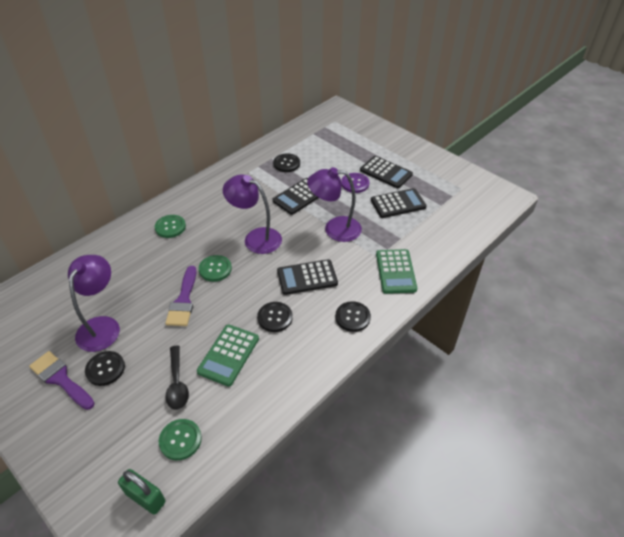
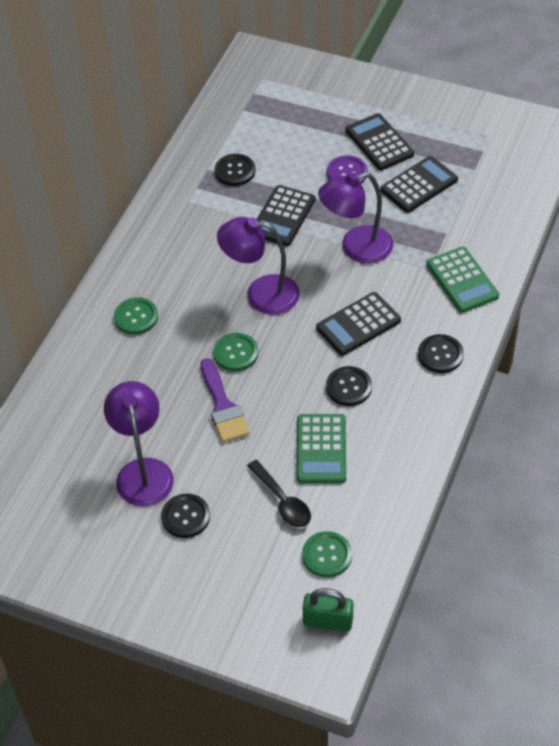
camera: 20 degrees left, 5 degrees up
(60, 379) = (140, 546): purple brush -> none
(386, 172) = (379, 142): black calculator -> black calculator turned 135 degrees counterclockwise

